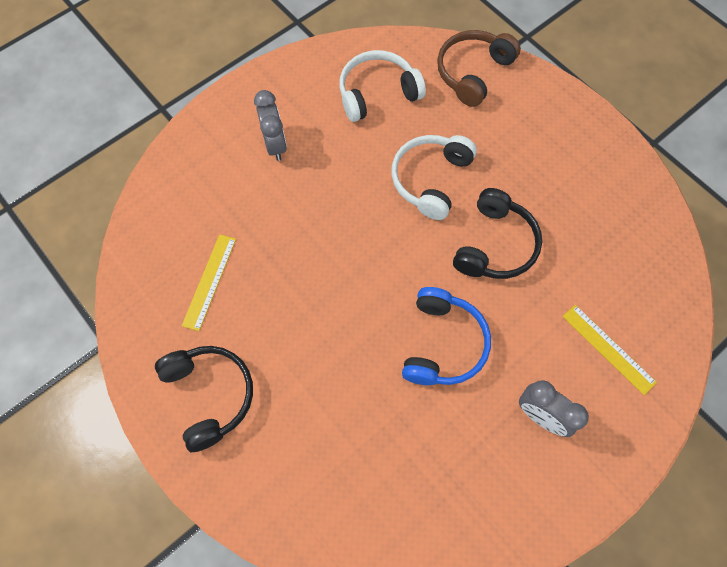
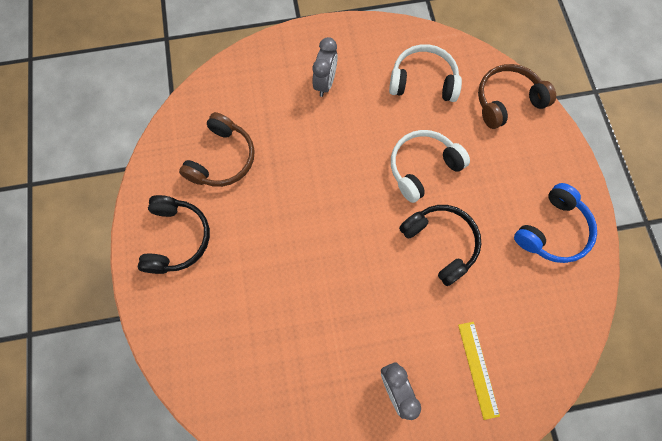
camera: 30 degrees right, 5 degrees up
(209, 281) = (223, 159): yellow ruler -> brown headphones
(443, 344) = (356, 294): blue headphones -> blue headphones (552, 230)
(495, 245) = (440, 243): black headphones -> black headphones turned 90 degrees counterclockwise

